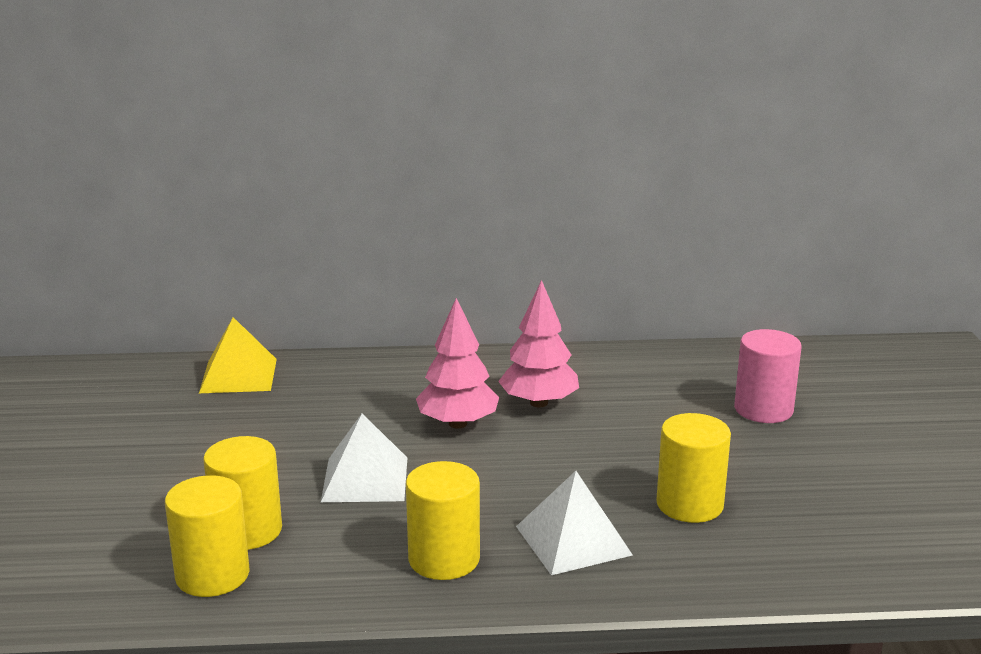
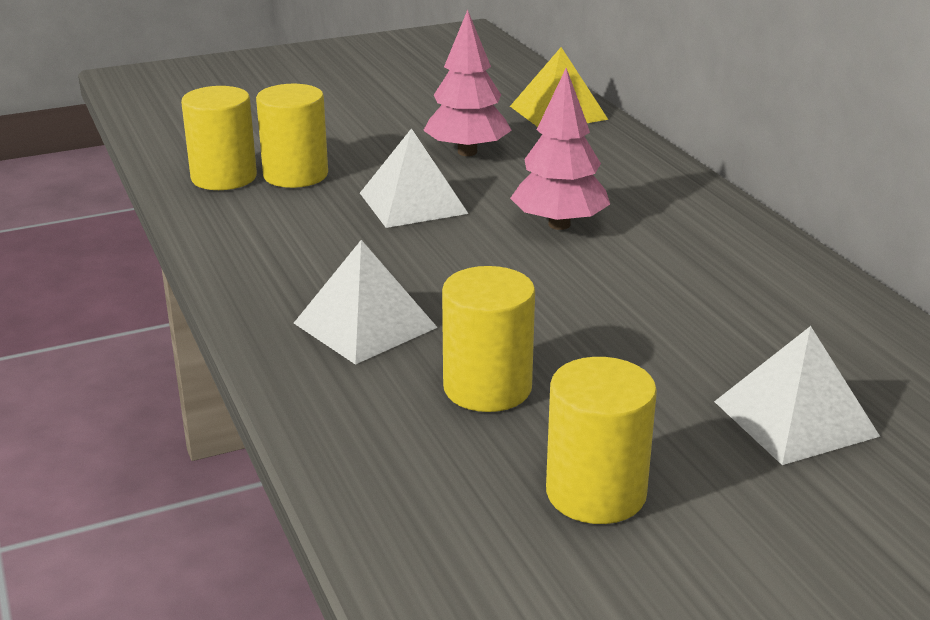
camera: 70 degrees right, 5 degrees up
(444, 559) = (294, 265): yellow cylinder -> yellow cylinder (596, 493)
(539, 403) = (650, 259): pink tree -> pink tree (467, 152)
(763, 409) = (795, 418): pink cylinder -> white pyramid

